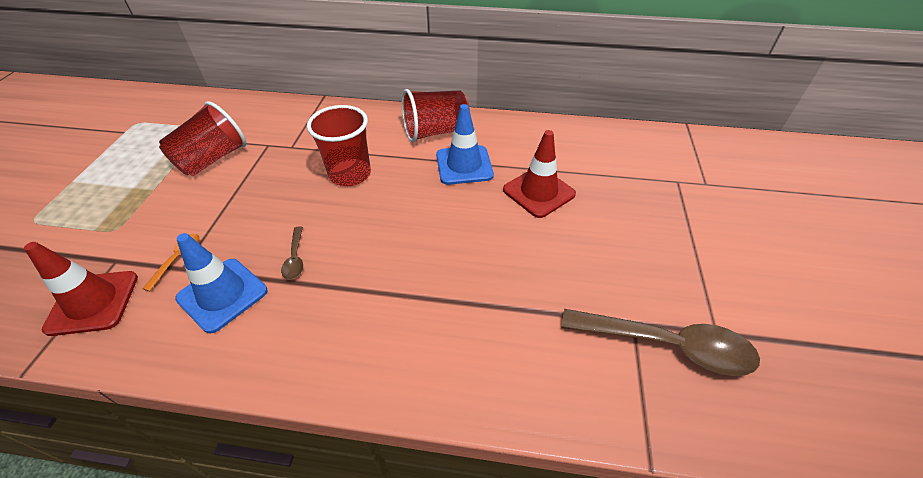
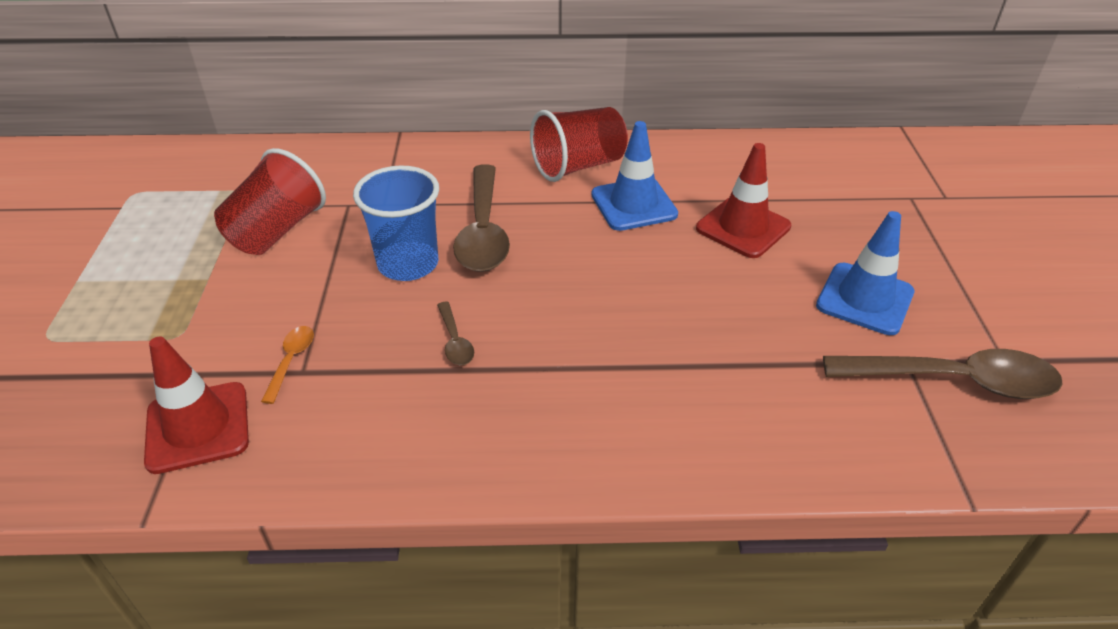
camera: 10 degrees left, 5 degrees down
(222, 294) = (376, 395): blue traffic cone -> blue traffic cone (864, 299)
(288, 194) = (408, 264): none -> blue cup
(350, 174) = (483, 231): red cup -> brown spoon

